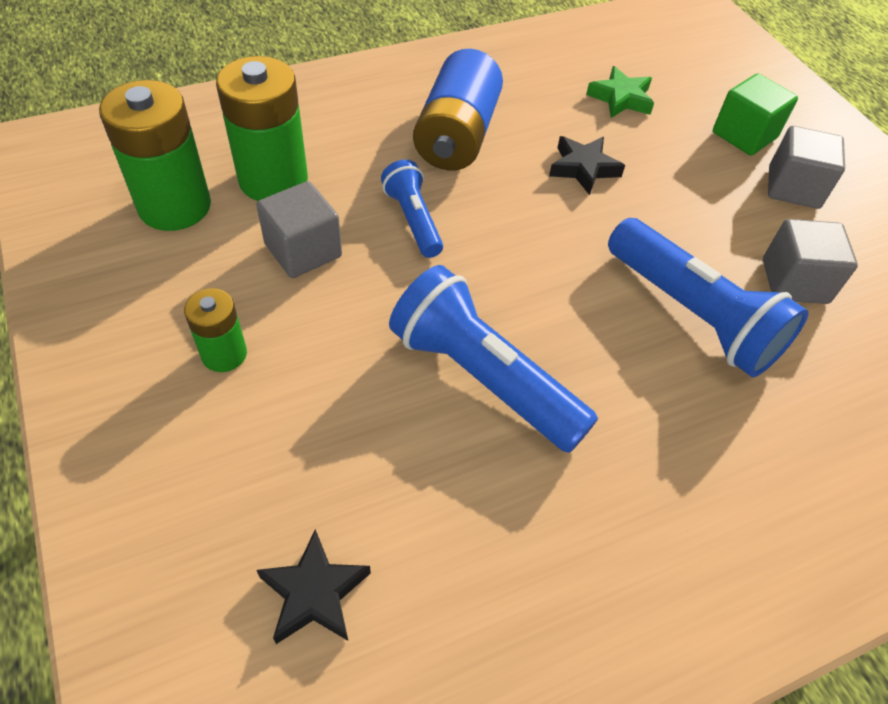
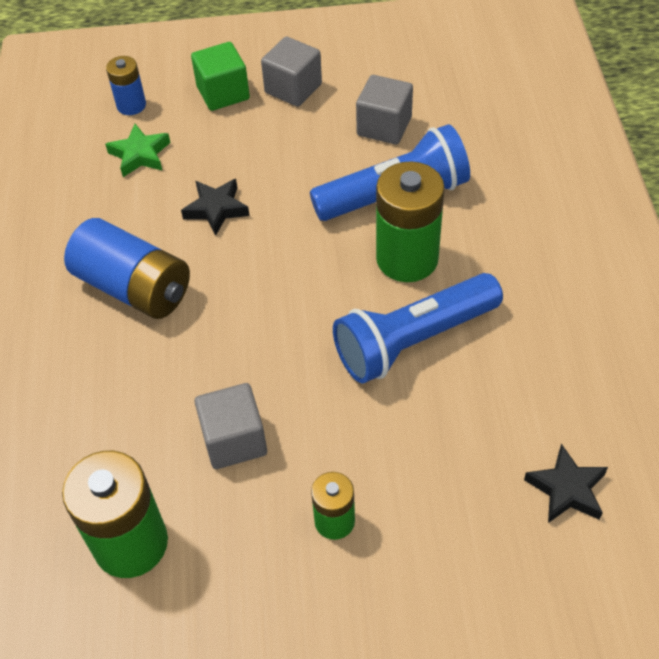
camera: 65 degrees left, 0 degrees up
(273, 180) = (129, 450): green battery -> green battery (407, 258)
(413, 220) = (229, 347): blue flashlight -> none
(680, 77) = (131, 105): none -> blue battery

